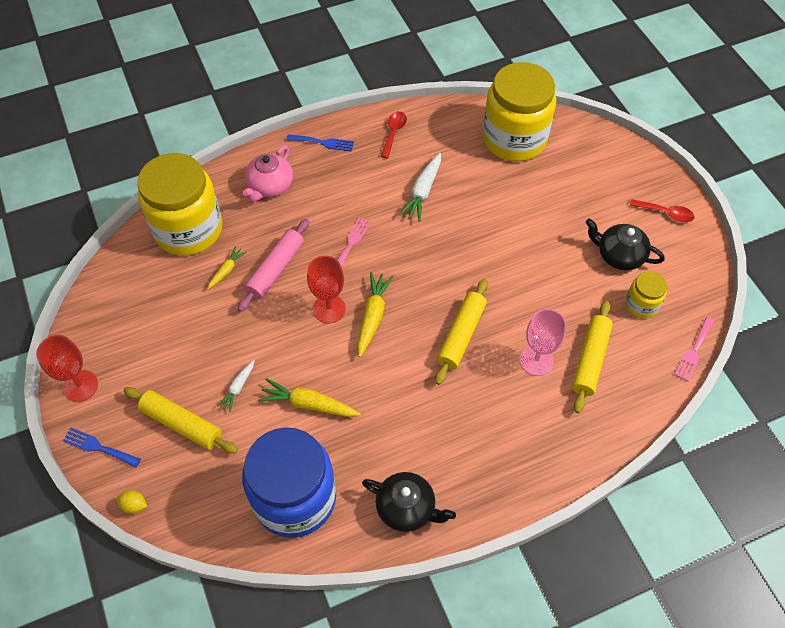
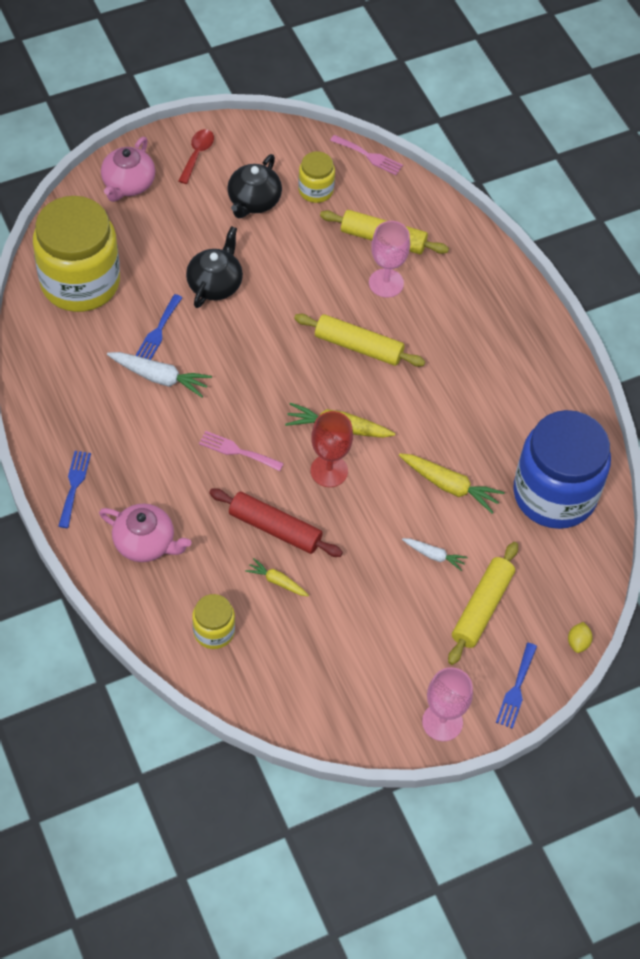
camera: 95 degrees left, 0 degrees up
(80, 386) = (442, 722): red goblet -> pink goblet
(188, 229) = (214, 631): yellow jar -> yellow jar, size x0.46
(275, 269) = (275, 528): pink rolling pin -> red rolling pin
(309, 404) = (449, 486): yellow carrot -> yellow carrot turned 75 degrees counterclockwise
(393, 133) = (62, 407): red spoon -> none
(407, 508) = (554, 398): black teapot -> black teapot (215, 284)
(469, 190) = (158, 331): none -> blue fork
(622, 166) = (128, 184): none -> pink teapot

